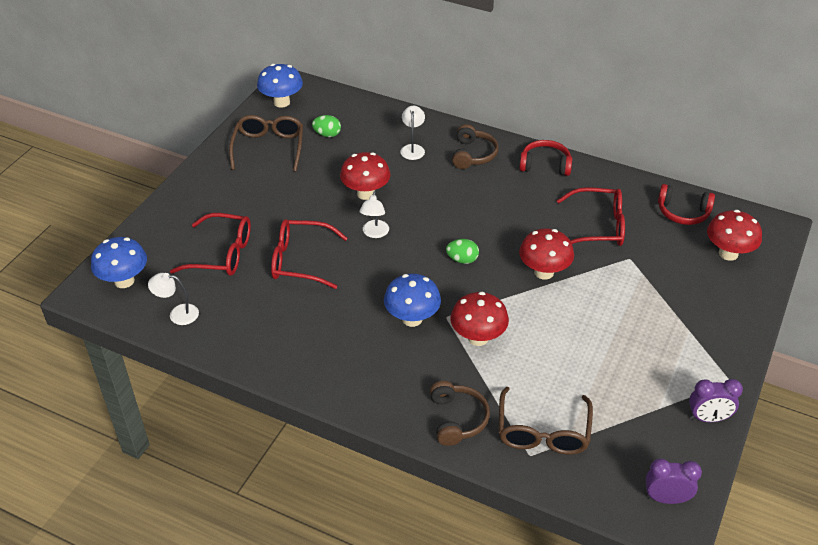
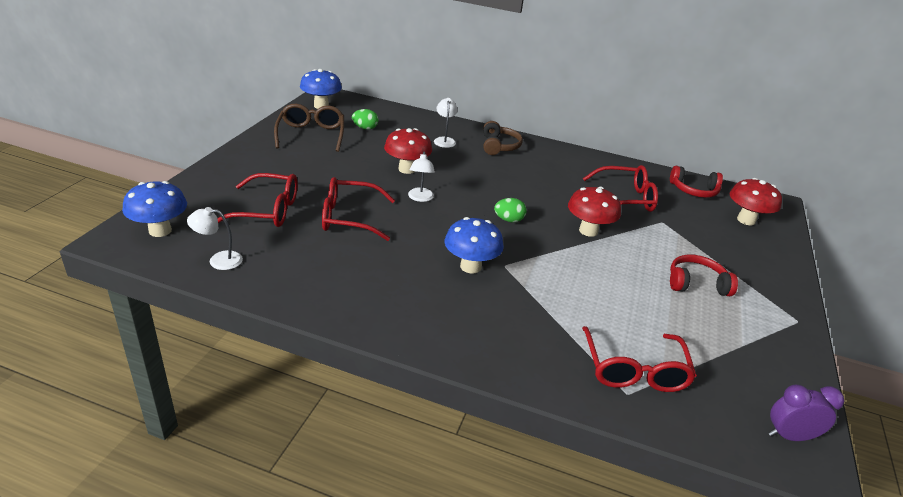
camera: 10 degrees left, 10 degrees down
(457, 419) = (539, 358): brown headphones -> none
(478, 338) = (541, 283): red mushroom -> none
(543, 431) = (634, 369): brown glasses -> red glasses
(545, 165) = (564, 155): red headphones -> red headphones (696, 283)
(708, 418) = (794, 355): purple clock -> none

